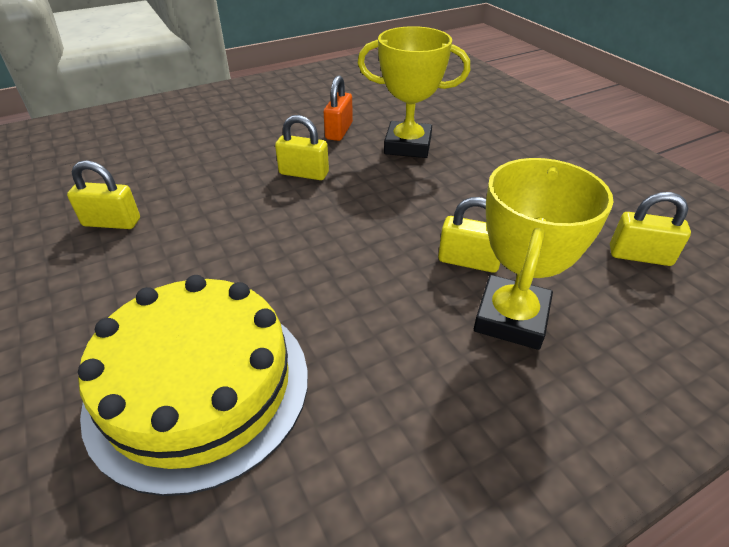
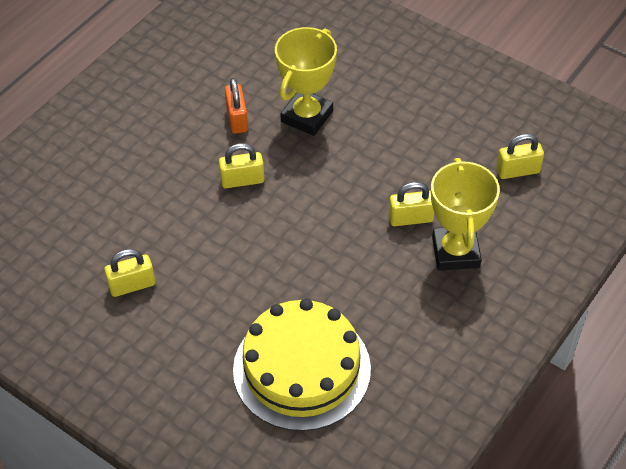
camera: 25 degrees left, 10 degrees up
(408, 145) = (307, 116): yellow trophy -> yellow trophy turned 45 degrees counterclockwise

